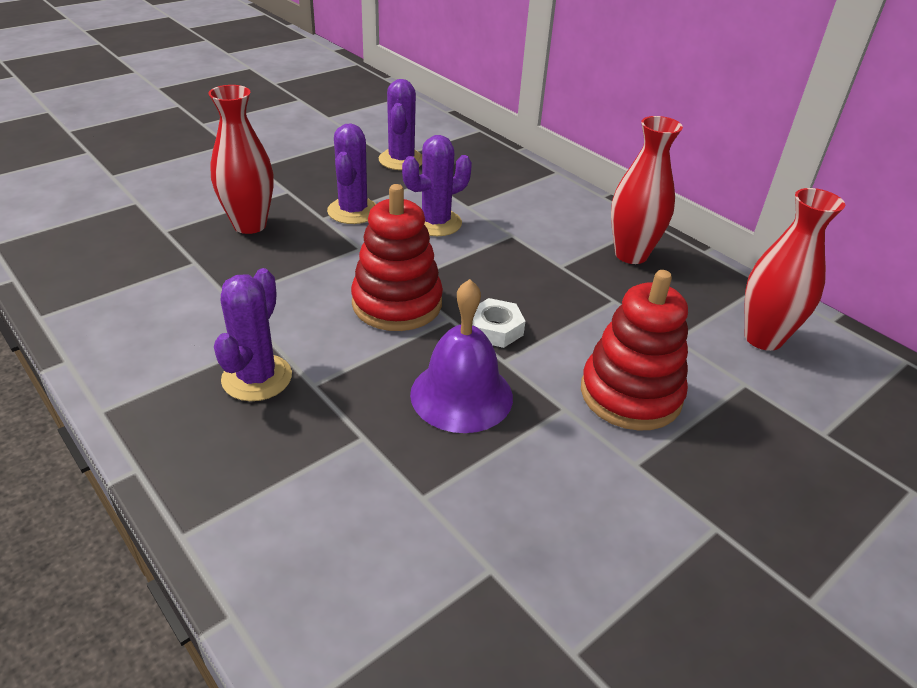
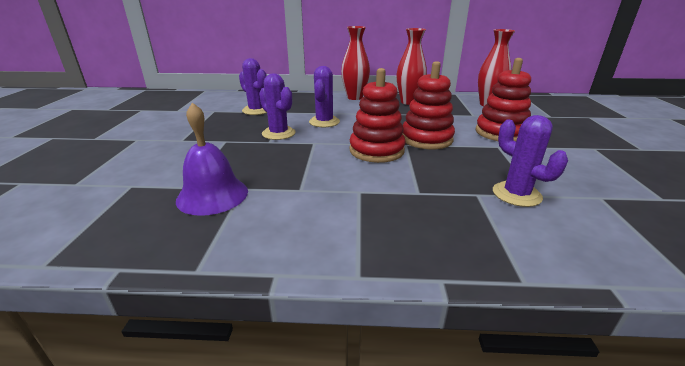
camera: 45 degrees left, 10 degrees down
(250, 225) = (237, 160): red vase -> red vase (355, 97)
(257, 378) = (392, 206): purple cactus -> purple cactus (516, 194)
(461, 395) = (468, 161): purple bell -> purple bell (212, 195)
(495, 329) = (426, 139): white nut -> red stacking toy

